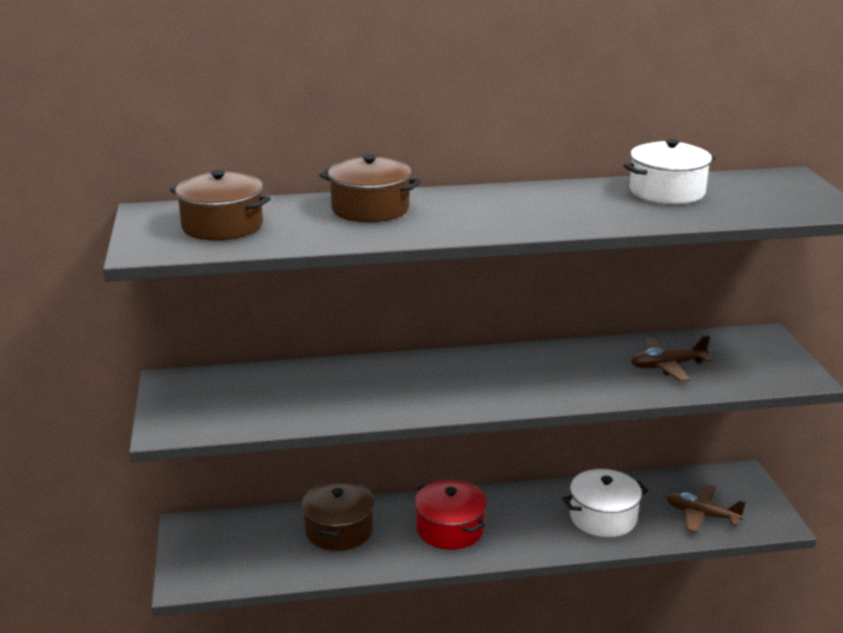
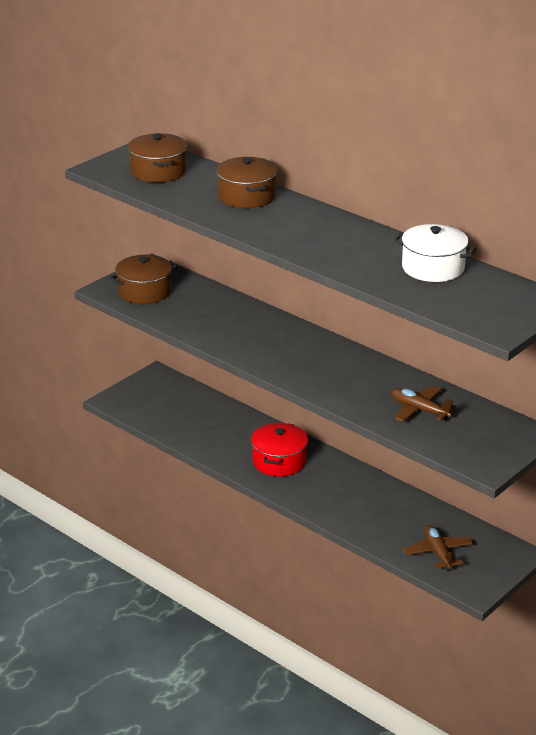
camera: 50 degrees right, 5 degrees up
(339, 530) = (223, 424): brown pot -> brown pot (144, 292)
(603, 517) = (375, 513): white pot -> none

